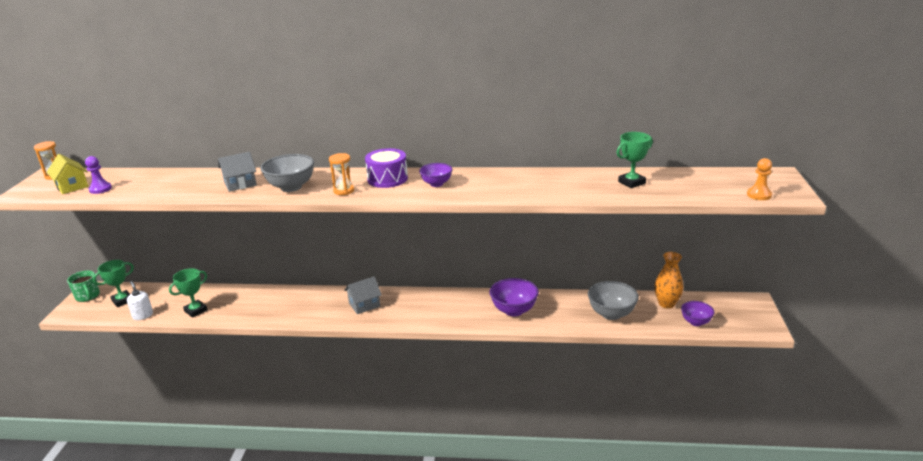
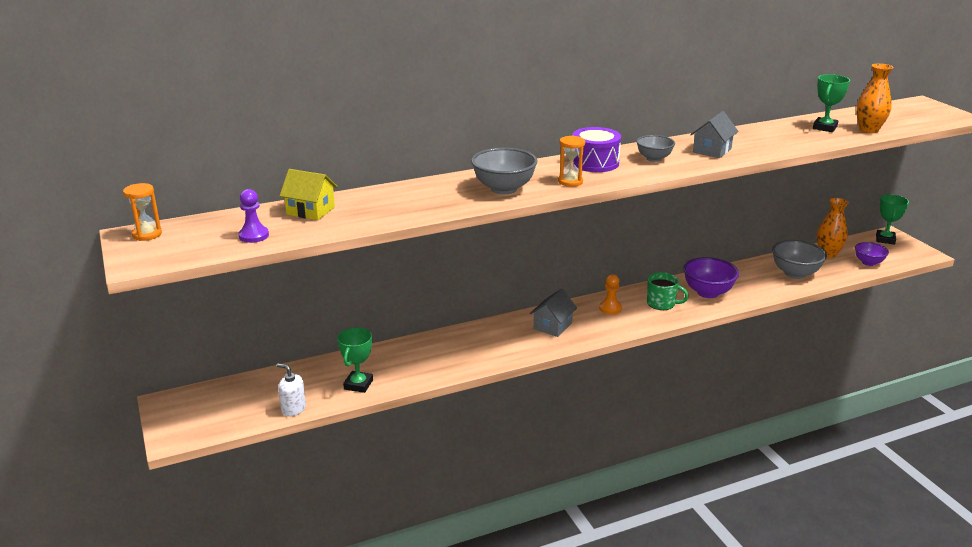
camera: 30 degrees left, 0 degrees up
(72, 186) = (202, 241): yellow house -> yellow house (310, 211)
(88, 296) = (175, 410): green mug -> green mug (661, 304)
(122, 300) = (237, 401): green trophy -> green trophy (885, 239)
(240, 184) = (435, 197): grey house -> grey house (712, 150)
(436, 184) = (654, 159): purple bowl -> grey bowl
(671, 192) = (869, 130): none -> orange vase
(759, 195) = (935, 120): orange pawn -> orange pawn (610, 308)

